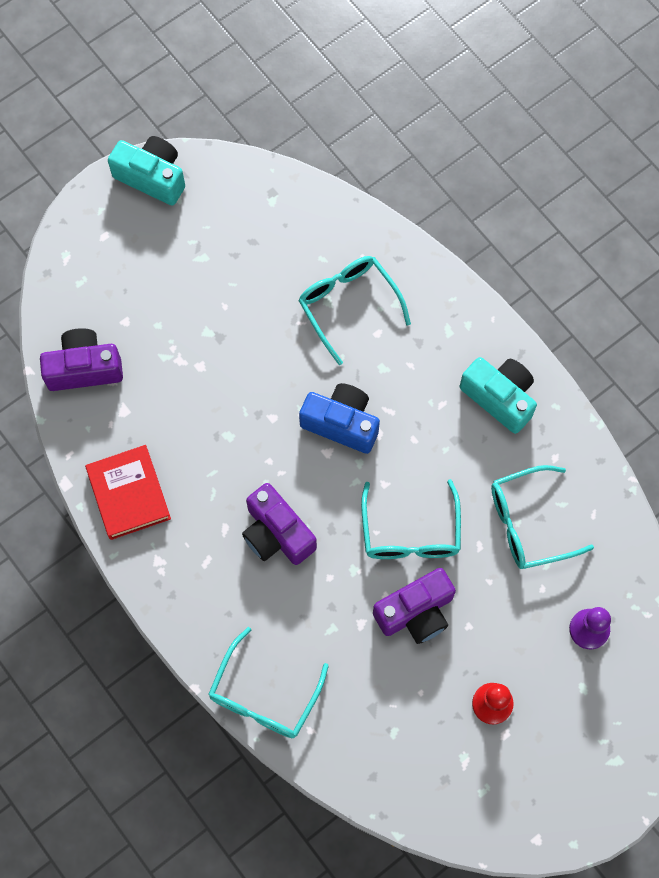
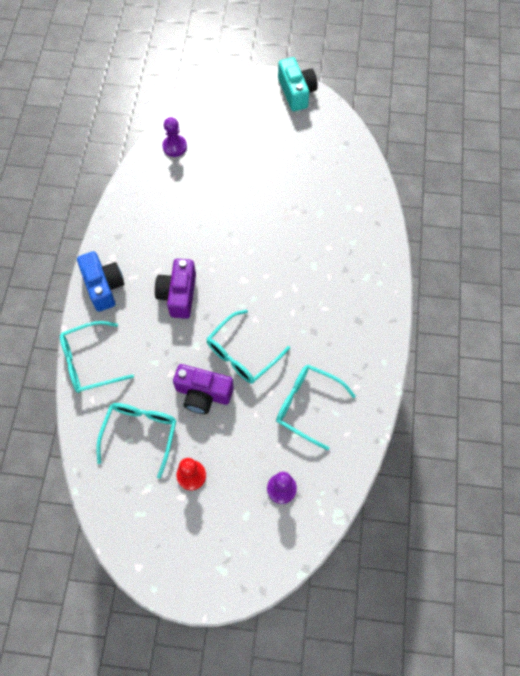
camera: 45 degrees right, 5 degrees down
(84, 368) = (174, 146): purple camera -> purple pawn
(129, 494) = (132, 216): red book -> none
(341, 423) = (265, 273): blue camera -> blue camera (103, 286)
(348, 305) = (328, 223): turquoise glasses -> turquoise glasses (140, 434)
(499, 397) = (358, 331): turquoise camera -> none

